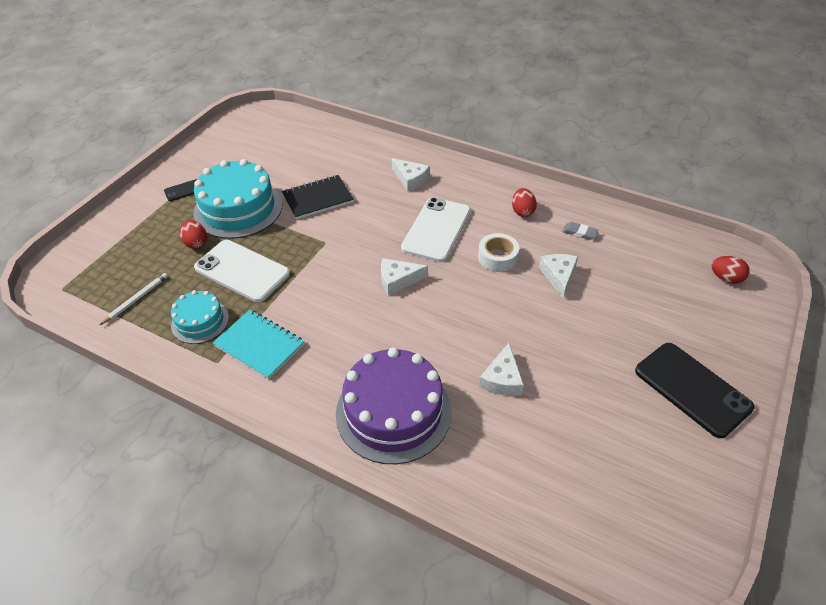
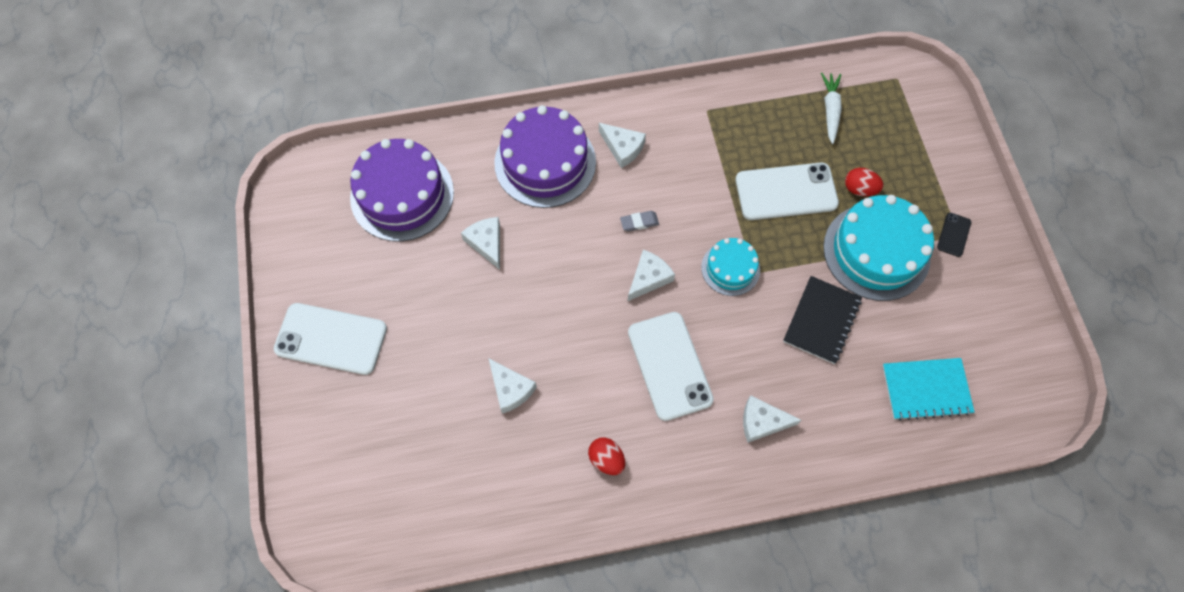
camera: 140 degrees right, 20 degrees up
(136, 299) = (830, 110): white pencil -> white carrot
(200, 321) = (759, 128): turquoise cake -> turquoise cake (730, 268)
(259, 345) = (693, 142): turquoise notebook -> turquoise notebook (926, 389)
(316, 379) = (622, 148): none -> white cheese
(497, 257) = (583, 371): white tape -> none
(553, 474) = (402, 195): none -> purple cake
(579, 233) = (527, 469): grey eraser -> grey eraser (639, 222)
(692, 389) = (331, 339): black phone -> white phone
(726, 278) = (347, 507): red egg -> none

